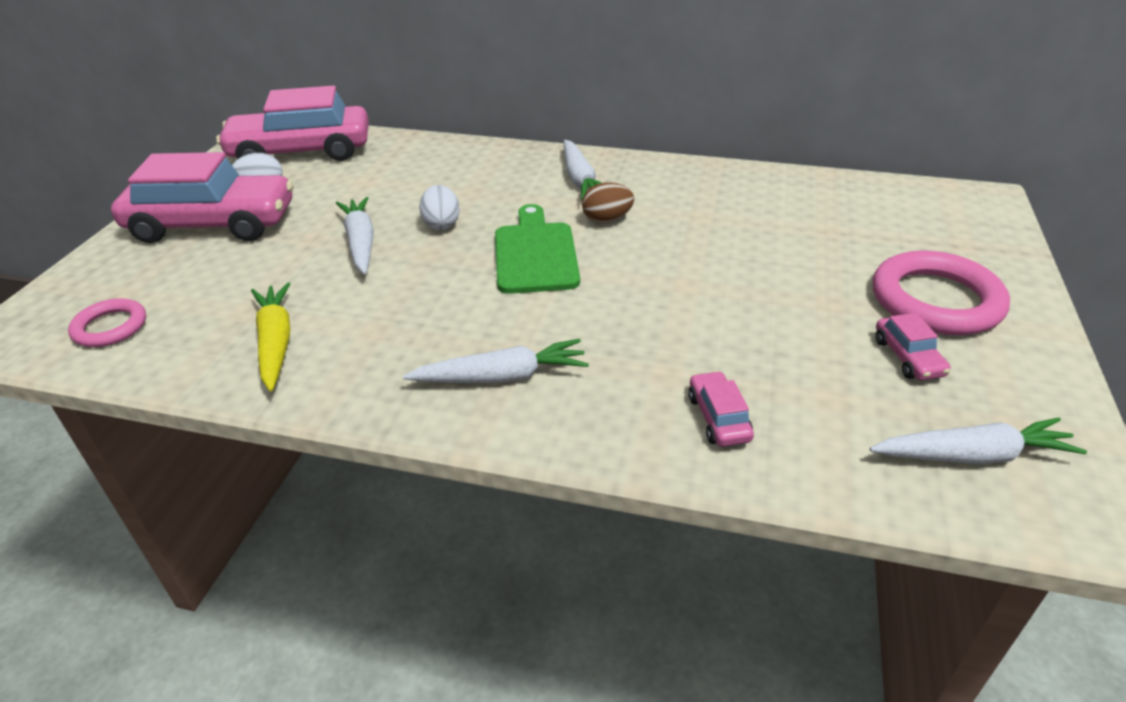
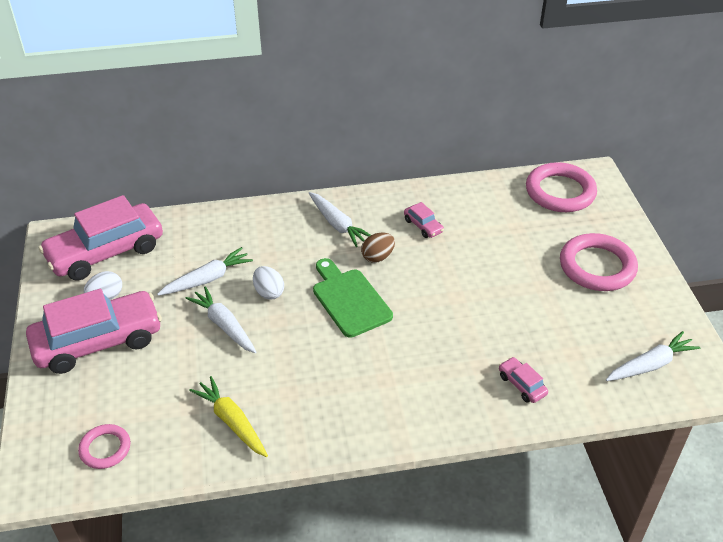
camera: 25 degrees left, 5 degrees up
(502, 377) = (390, 398): white carrot -> white carrot (207, 279)
(908, 357) = (598, 312): pink car -> pink car (423, 226)
(919, 206) = (560, 192): none -> pink ring

